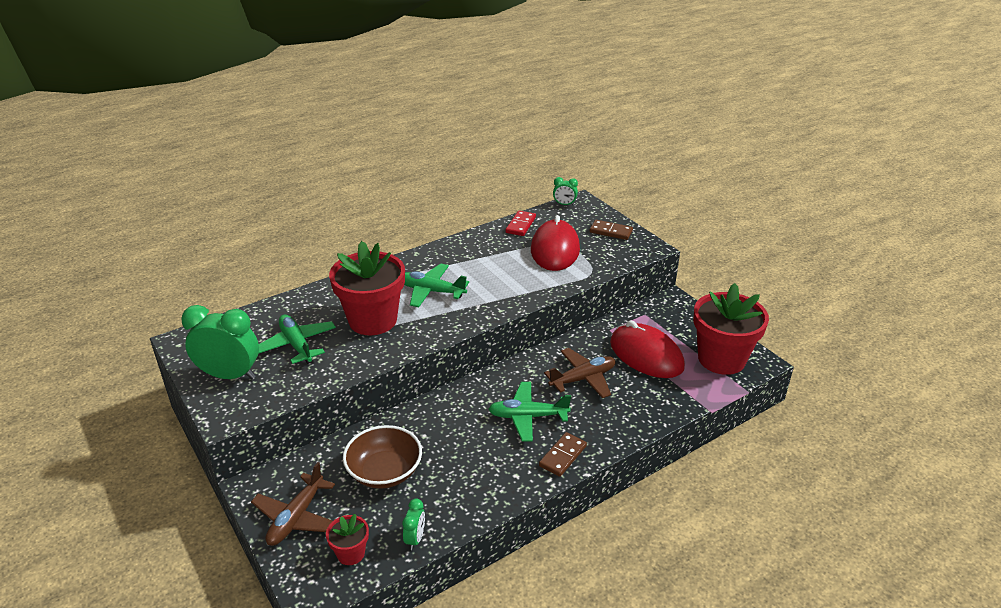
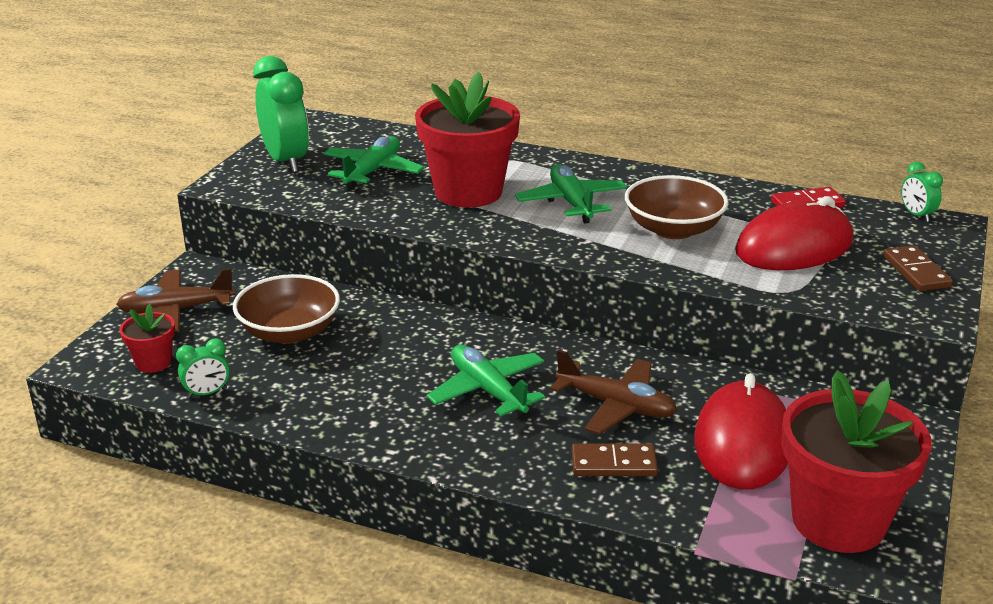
camera: 55 degrees right, 5 degrees down
(498, 274) = (673, 229): none -> brown bowl
(562, 456) = (445, 445): brown domino -> brown domino (613, 463)

